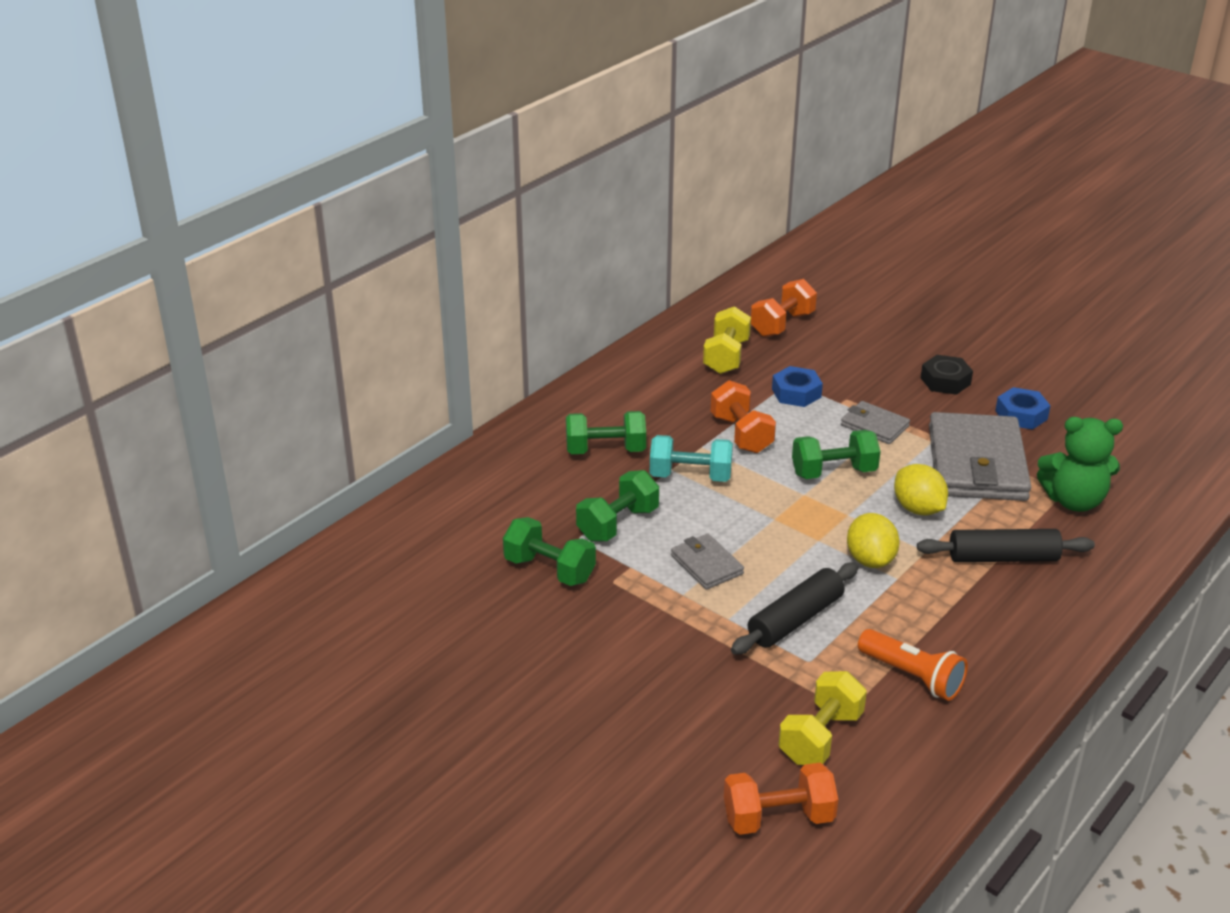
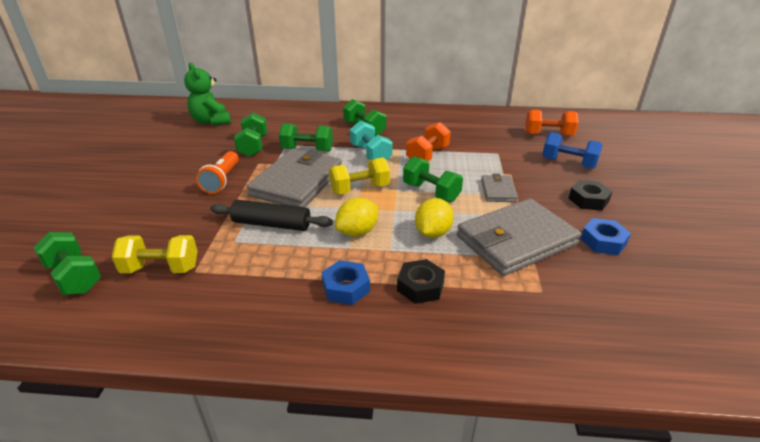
camera: 55 degrees right, 0 degrees up
(706, 565) = (297, 182): grey wallet -> grey wallet, size x2.07
(726, 357) = (491, 131): yellow dumbbell -> yellow dumbbell (359, 189)
(778, 818) = (74, 277): orange dumbbell -> green dumbbell
(796, 393) = (490, 158): blue nut -> blue nut (346, 288)
(861, 350) = (568, 163): none -> blue dumbbell
(912, 676) = (247, 287): orange flashlight -> orange flashlight (222, 180)
(1003, 558) = (420, 286): black rolling pin -> black nut
(1073, 501) = (535, 300): green teddy bear -> green teddy bear (211, 121)

